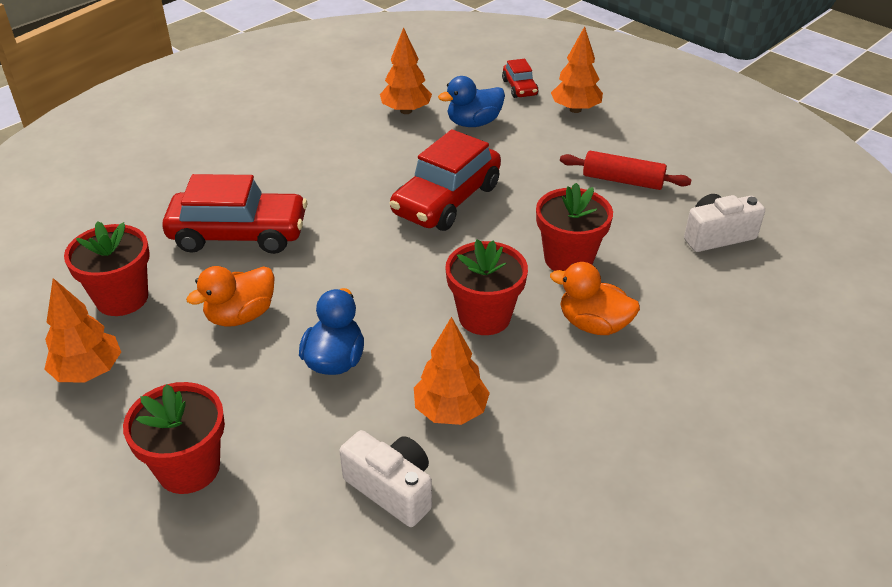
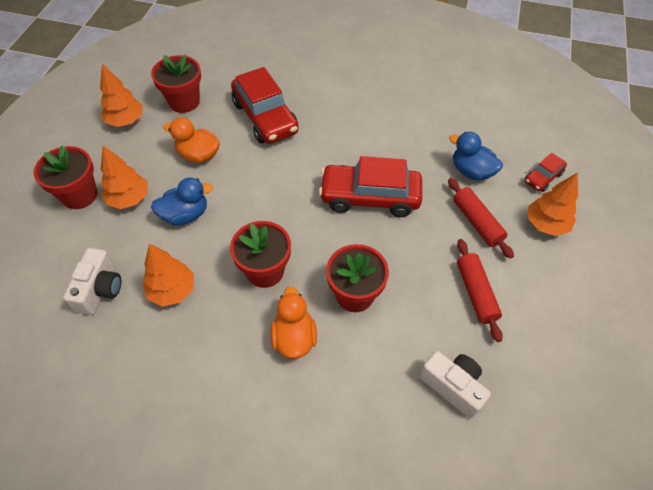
camera: 60 degrees right, 15 degrees up
(406, 111) = (452, 129): orange tree -> orange tree (129, 199)
(540, 146) = (477, 222): none -> red rolling pin

